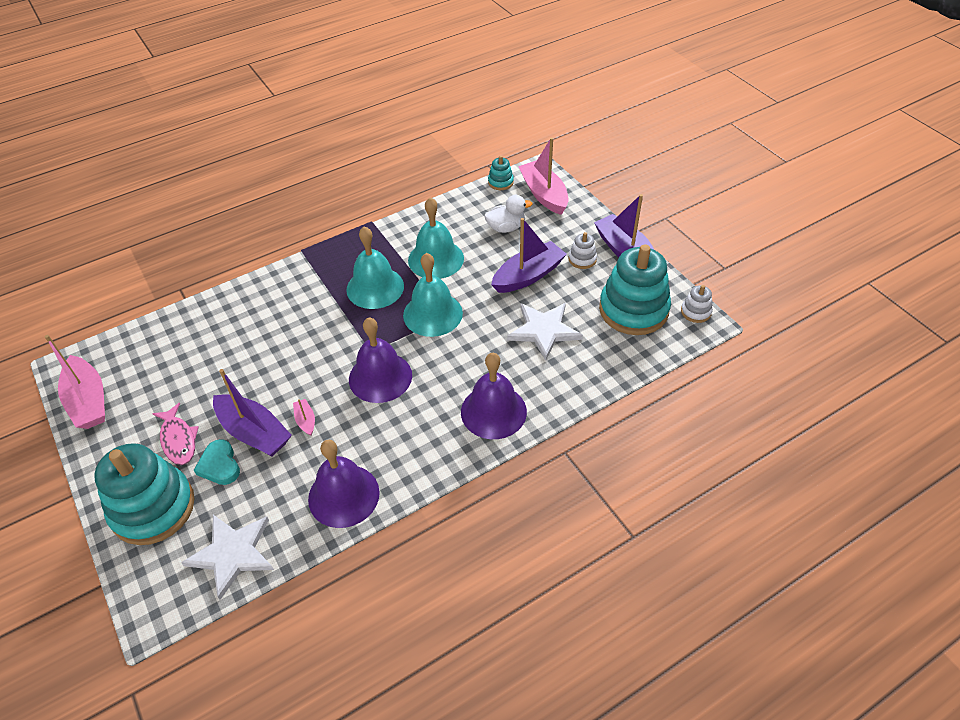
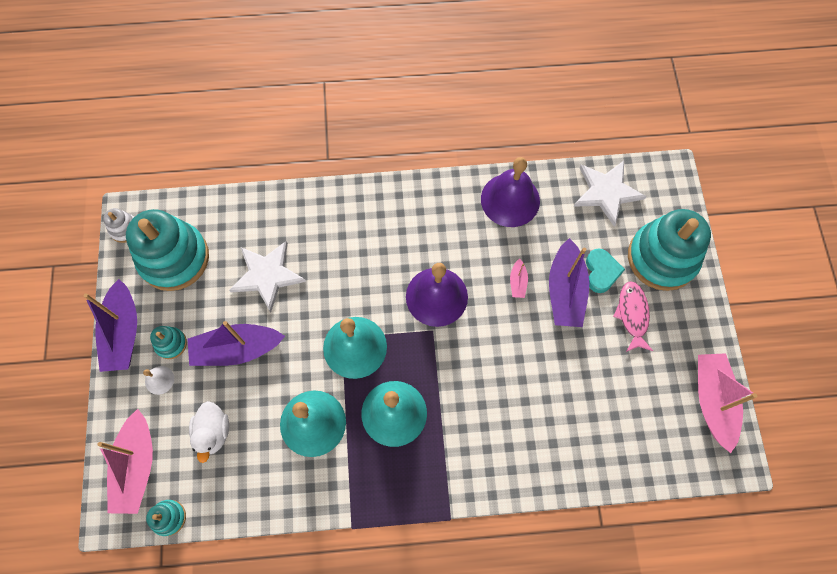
camera: 155 degrees left, 20 degrees up
(254, 432) = (565, 291): purple boat -> purple boat turned 150 degrees counterclockwise
(493, 411) = (360, 216): purple bell -> none
(506, 228) = (213, 432): white duck -> white duck turned 105 degrees counterclockwise
(571, 238) = (159, 380): none -> white bell
(582, 259) = (171, 344): white stacking toy -> turquoise stacking toy

